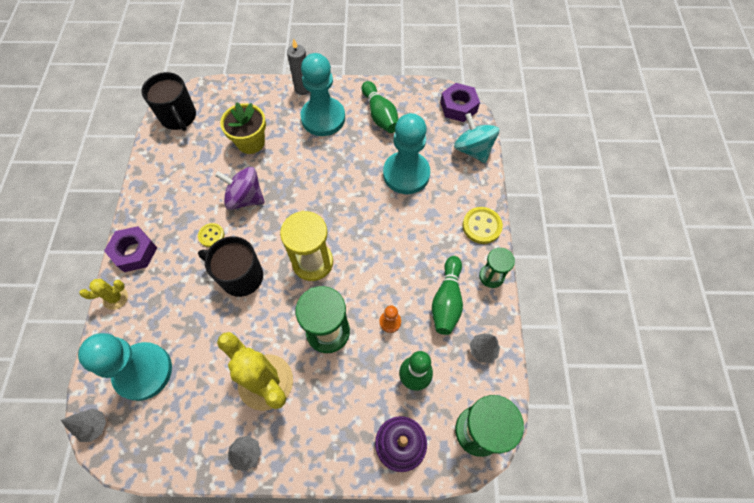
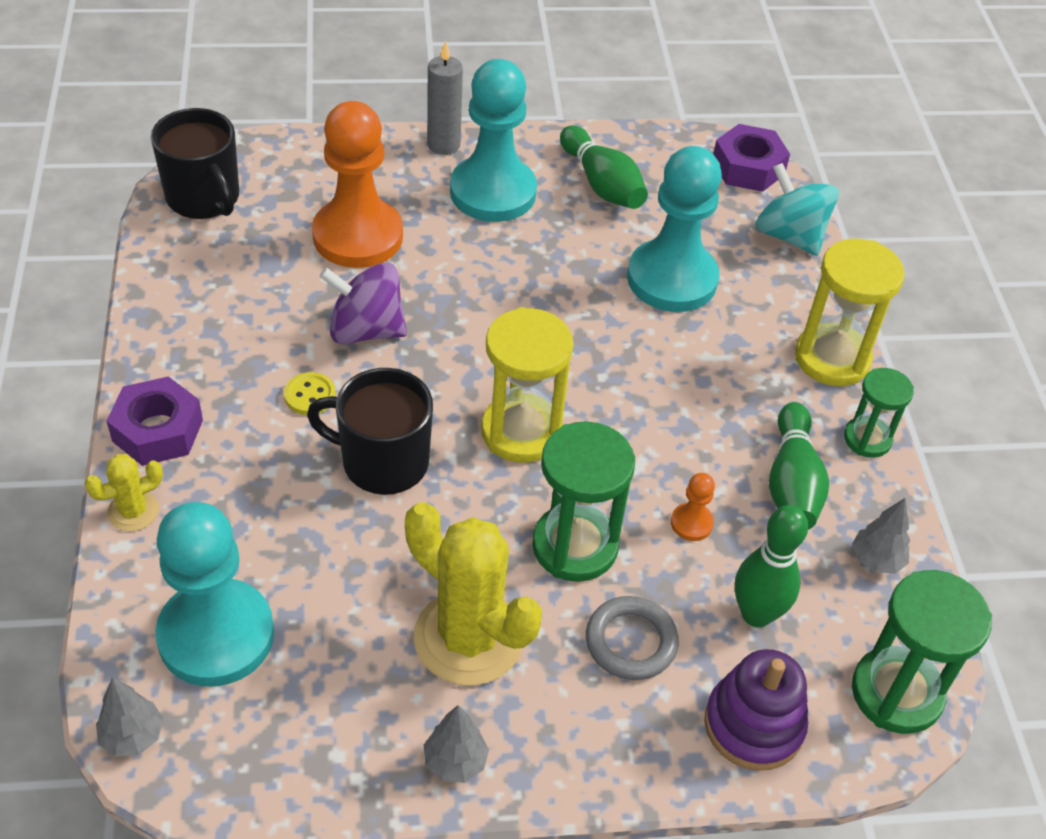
camera: 10 degrees left, 15 degrees down
(250, 142) = (358, 236): yellow flower pot -> orange pawn
(346, 390) = (631, 642): none -> grey ring
(481, 226) = (832, 358): yellow button -> yellow hourglass

